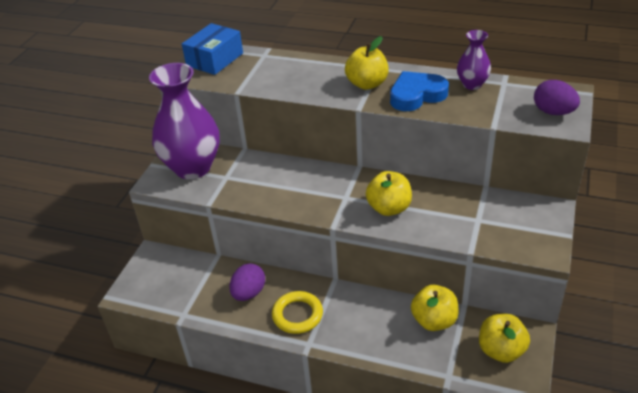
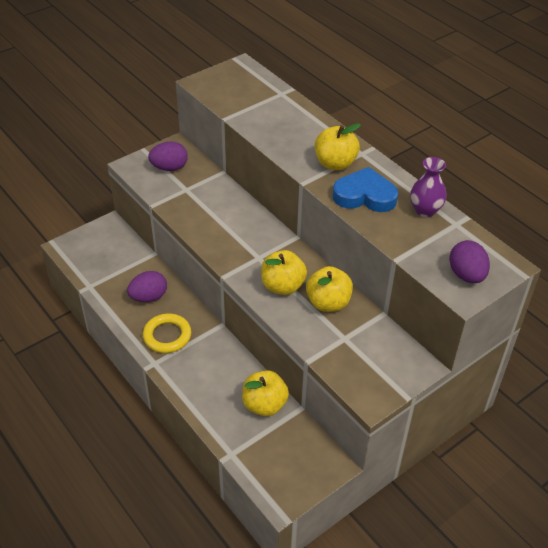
camera: 30 degrees right, 5 degrees up
(193, 167) = (169, 168): purple vase -> purple egg
(215, 59) = (238, 79): blue box -> none
(501, 350) = (292, 461): yellow apple -> yellow apple (328, 303)

